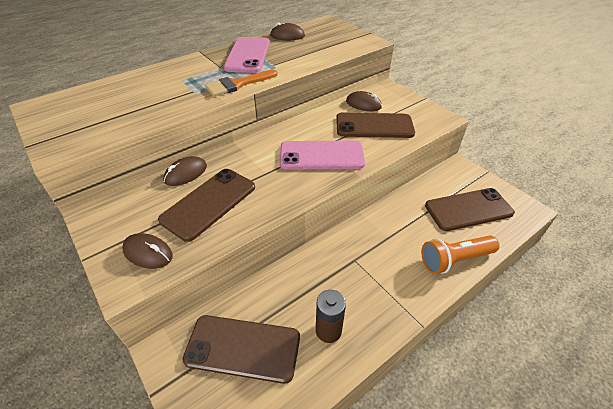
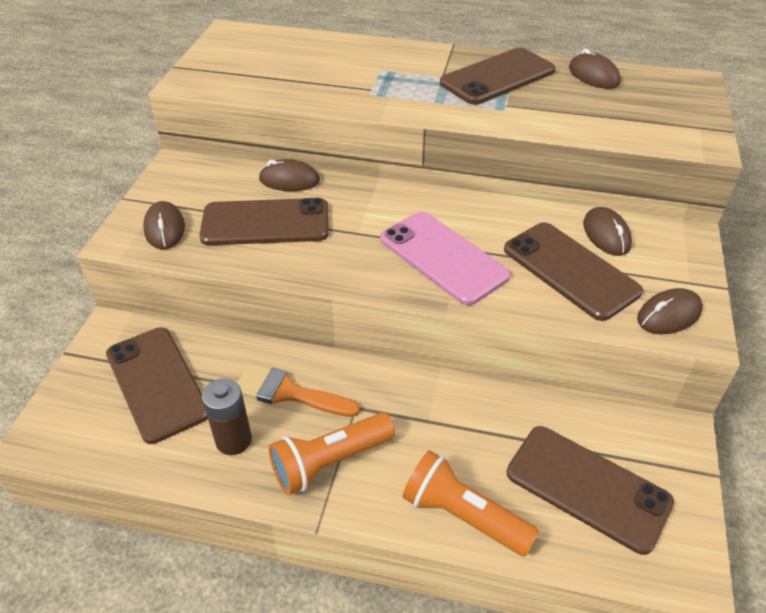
camera: 50 degrees right, 0 degrees up
(238, 84) = (425, 107): orange brush -> orange brush (288, 392)
(248, 55) = (497, 77): pink phone -> brown phone
(382, 293) = (329, 462): none -> orange flashlight
(427, 119) = (668, 315): none -> brown mouse

